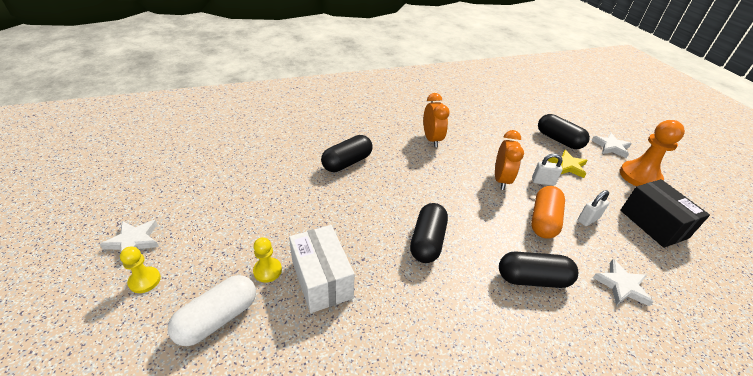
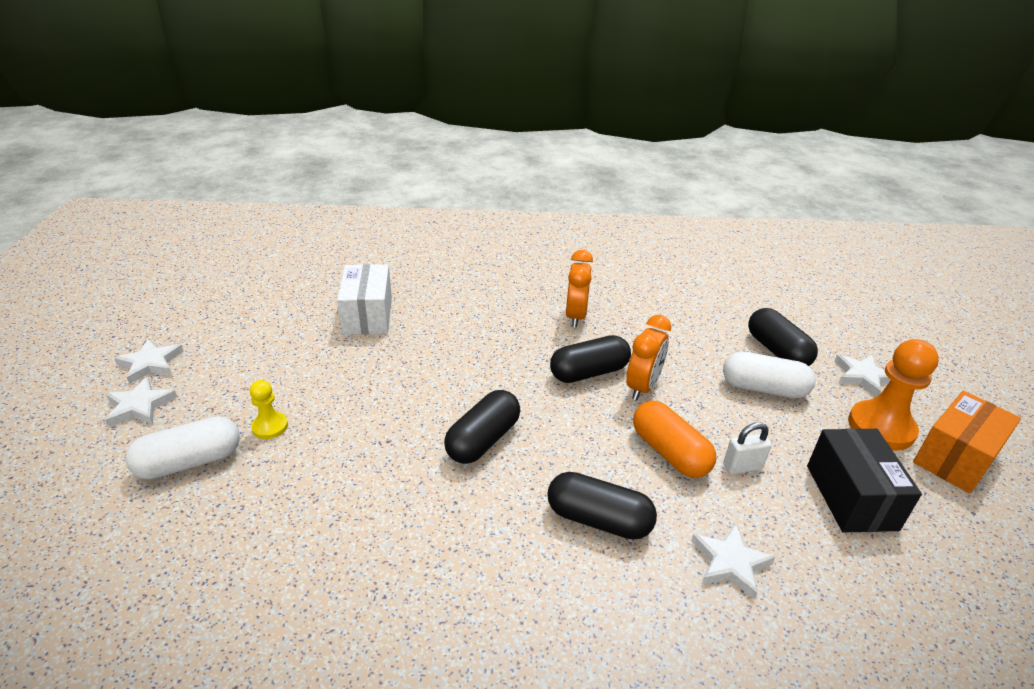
camera: 20 degrees right, 5 degrees down
(145, 280) = (139, 406): yellow pawn -> white star
(322, 279) = (325, 451): white box -> white box (368, 315)
(347, 162) = (440, 325): black capsule -> black capsule (589, 372)
(543, 182) = (707, 402): white padlock -> none
(543, 220) = (669, 452): orange capsule -> orange capsule turned 75 degrees counterclockwise
(567, 166) = (763, 388): yellow star -> white capsule
(684, 186) = (955, 458): none -> orange box

